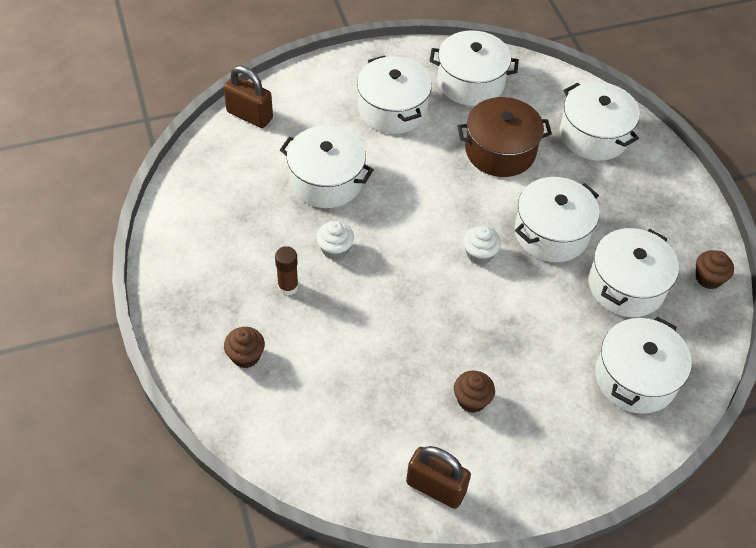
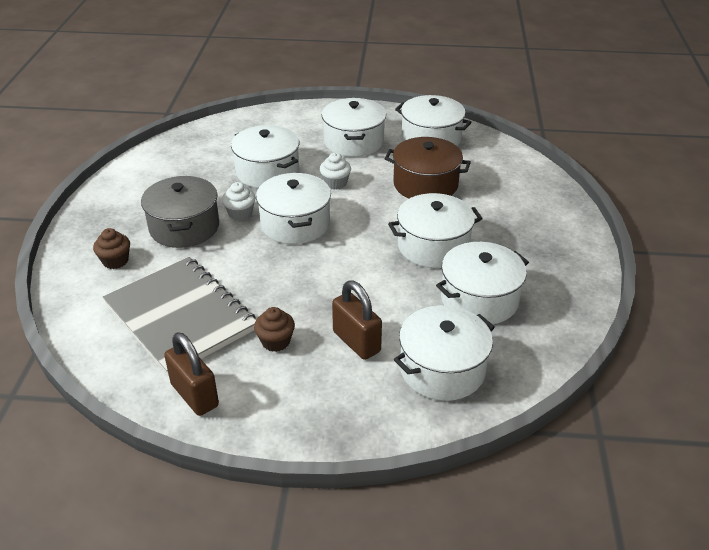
camera: 25 degrees right, 15 degrees down
(249, 115) = (240, 123): brown padlock -> brown padlock (356, 342)
(288, 287) = (184, 227): brown glue stick -> grey pot
(361, 403) = (180, 317): none -> grey notebook
(479, 254) = (358, 245): white cupcake -> white cupcake (335, 183)
(594, 135) = (518, 192): white pot -> white pot (295, 224)
(708, 278) = (566, 315): brown cupcake -> none

